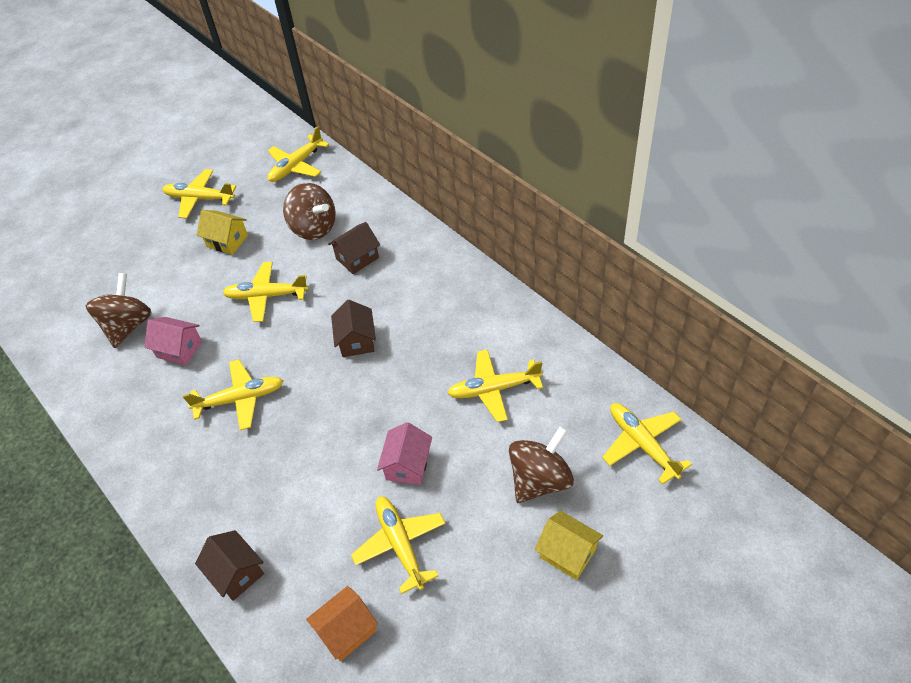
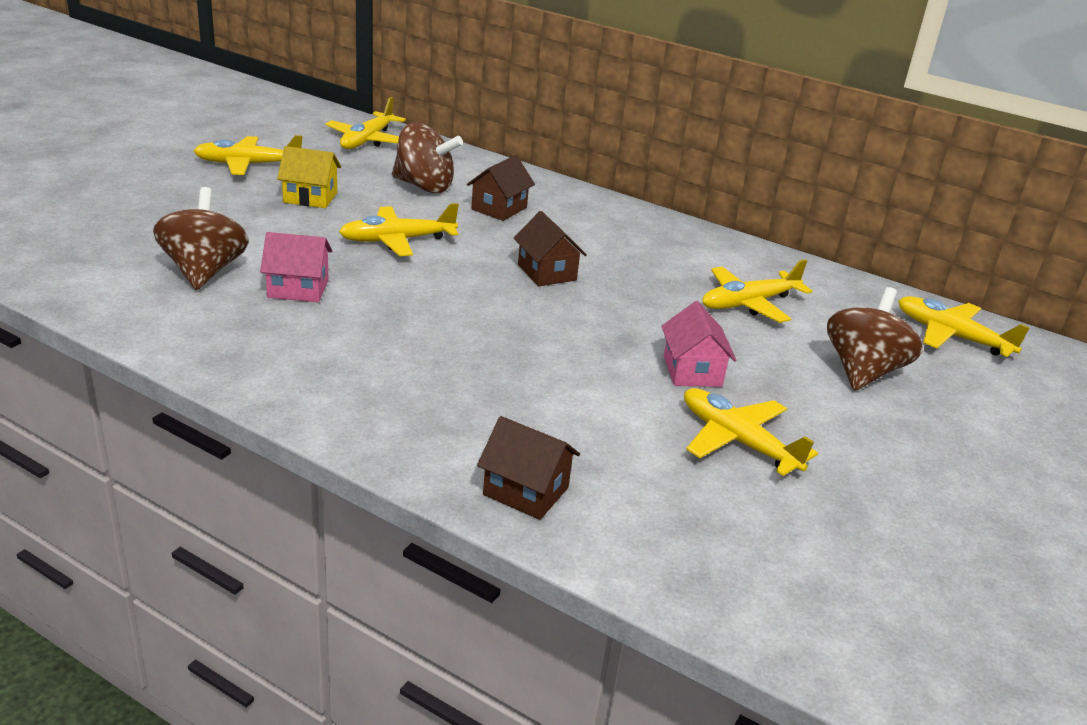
camera: 25 degrees left, 20 degrees down
(240, 399) = (419, 328): yellow plane -> none
(346, 630) = (727, 530): orange house -> none
(567, 553) = (946, 429): yellow house -> none

